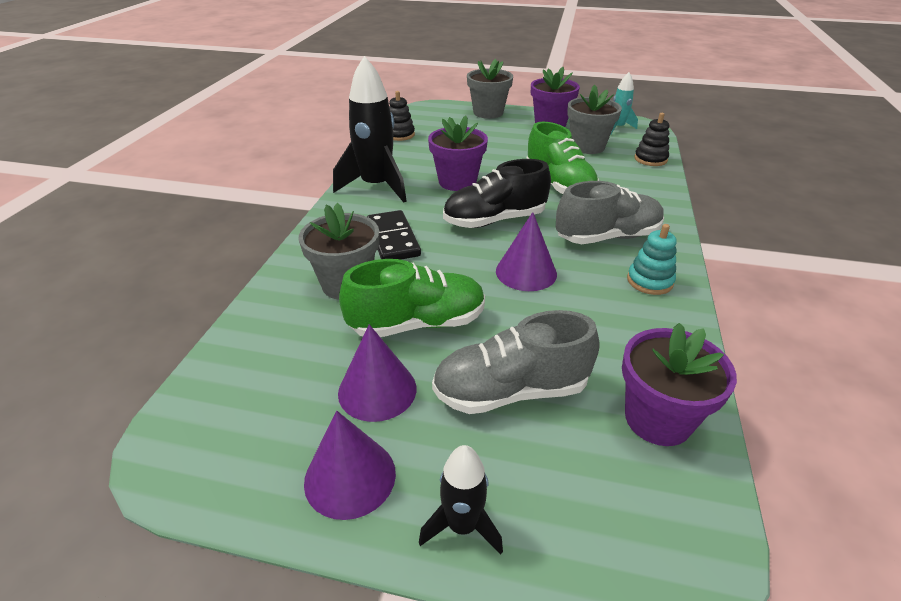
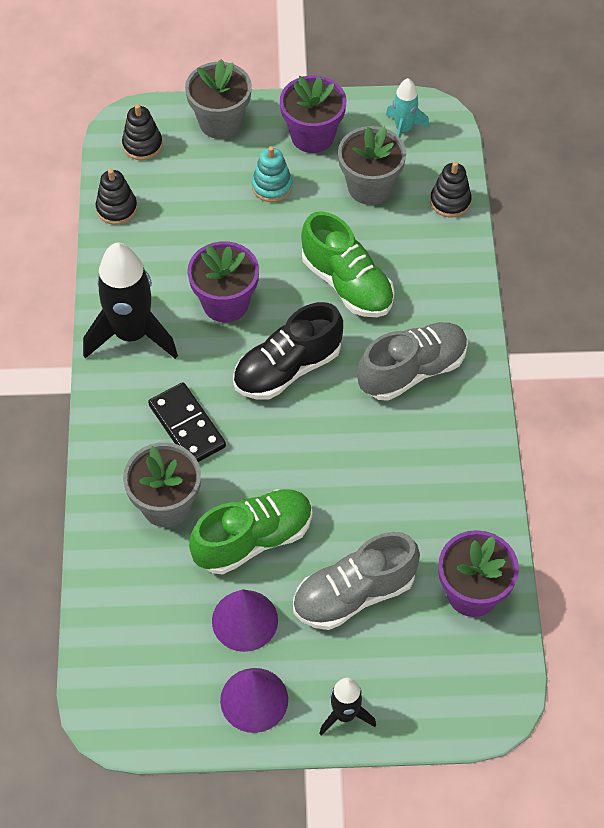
camera: 15 degrees left, 20 degrees up
(431, 115) = (142, 145): none -> black stacking toy
(526, 272) = (338, 446): purple cone -> none
(650, 281) = (459, 431): turquoise stacking toy -> turquoise stacking toy (272, 186)

